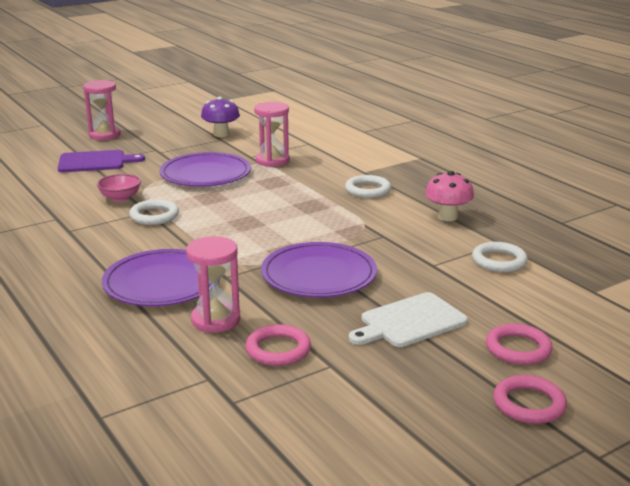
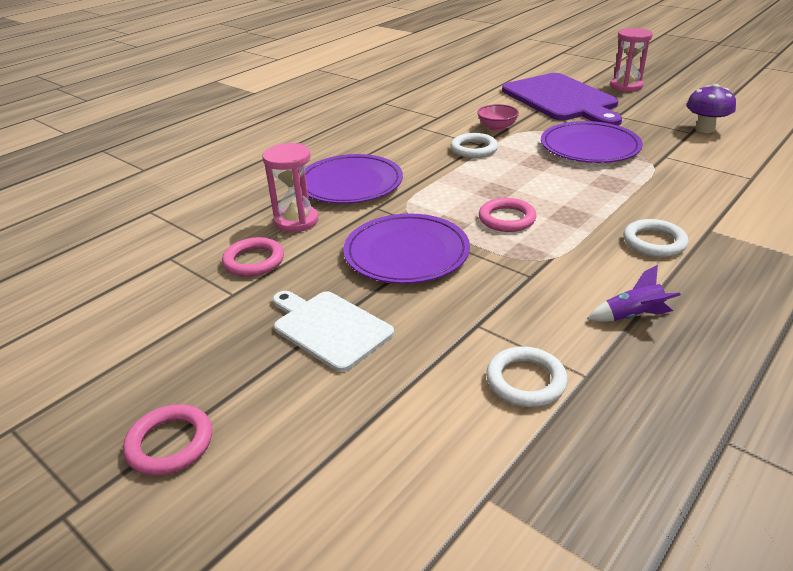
camera: 75 degrees right, 10 degrees up
(95, 162) = (561, 99): purple cutting board -> purple cutting board, size x1.70
(272, 161) = (668, 170): pink hourglass -> none
(447, 217) = (632, 316): pink mushroom -> purple rocket
(518, 348) = (291, 423): pink ring -> pink ring (507, 219)

